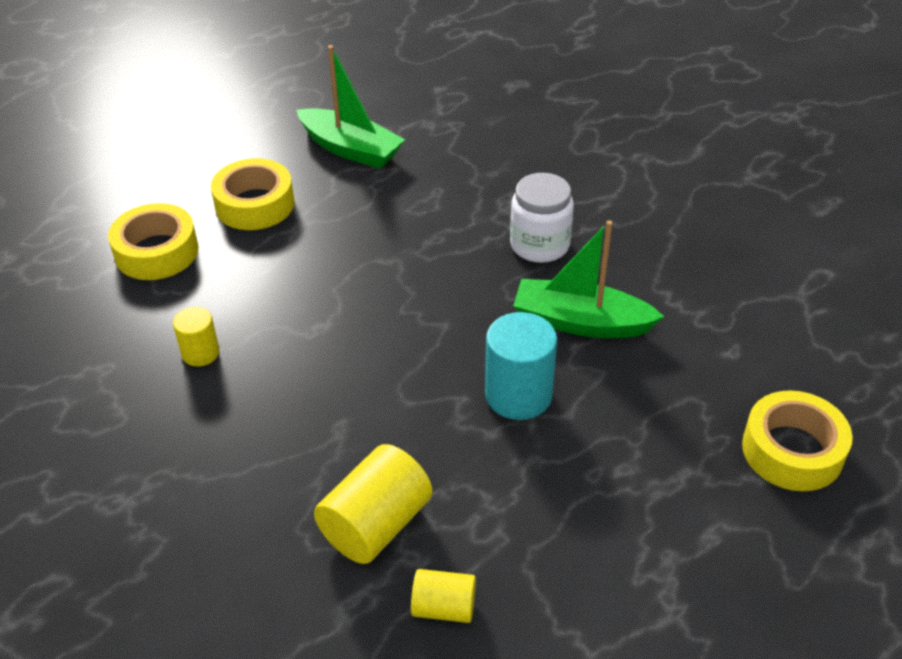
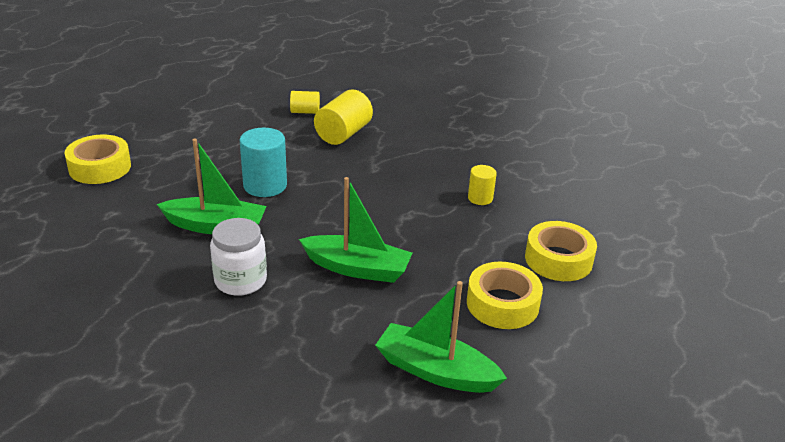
camera: 170 degrees right, 10 degrees down
(403, 253) = (357, 268): none -> green boat

